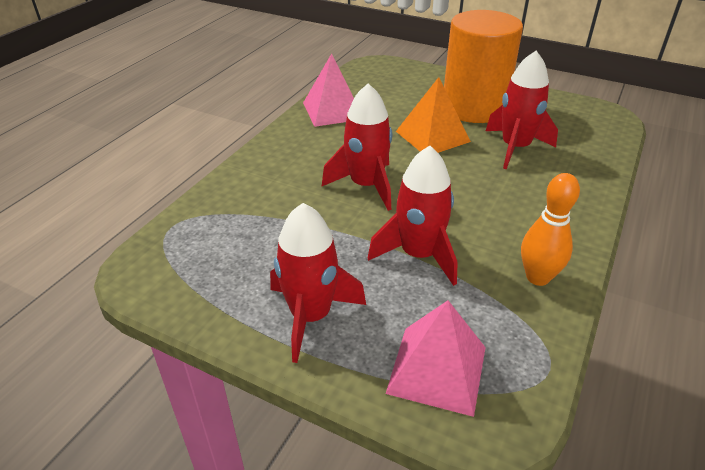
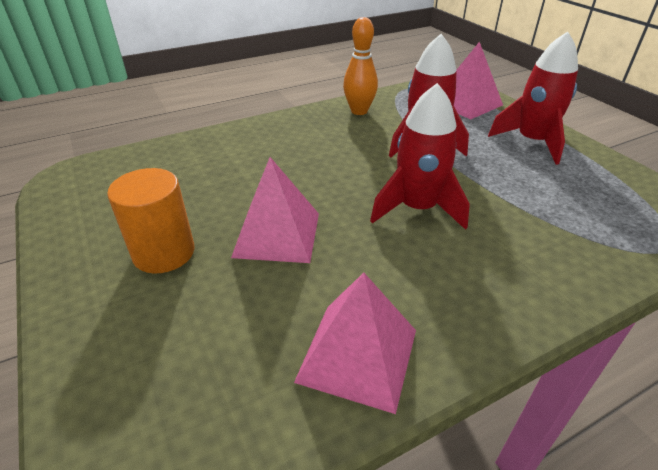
camera: 145 degrees left, 0 degrees up
(432, 136) = (277, 234): orange pyramid -> pink pyramid
(474, 108) = (164, 253): orange cylinder -> orange cylinder, size x0.59
(515, 148) = (220, 184): red rocket -> none

